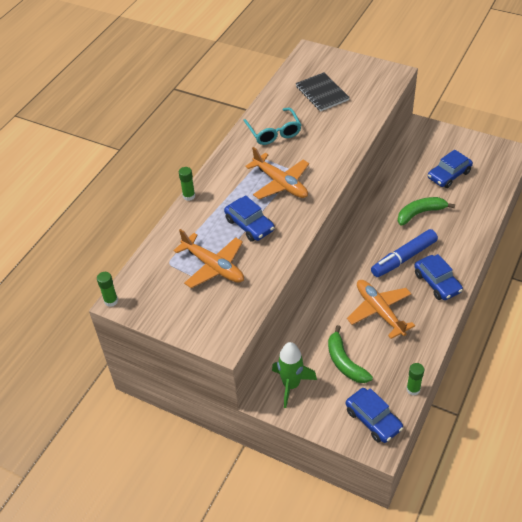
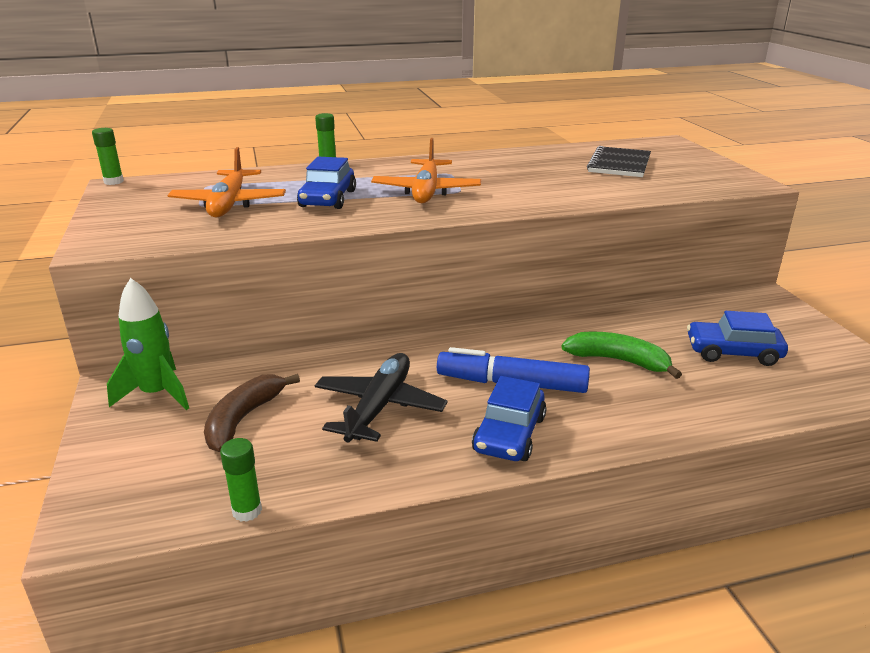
camera: 45 degrees right, 20 degrees down
(274, 132) = (503, 165): turquoise glasses -> none
(345, 362) = (243, 419): green banana -> brown banana
(373, 419) = (142, 496): blue car -> none
(379, 311) = (379, 407): orange plane -> black plane

